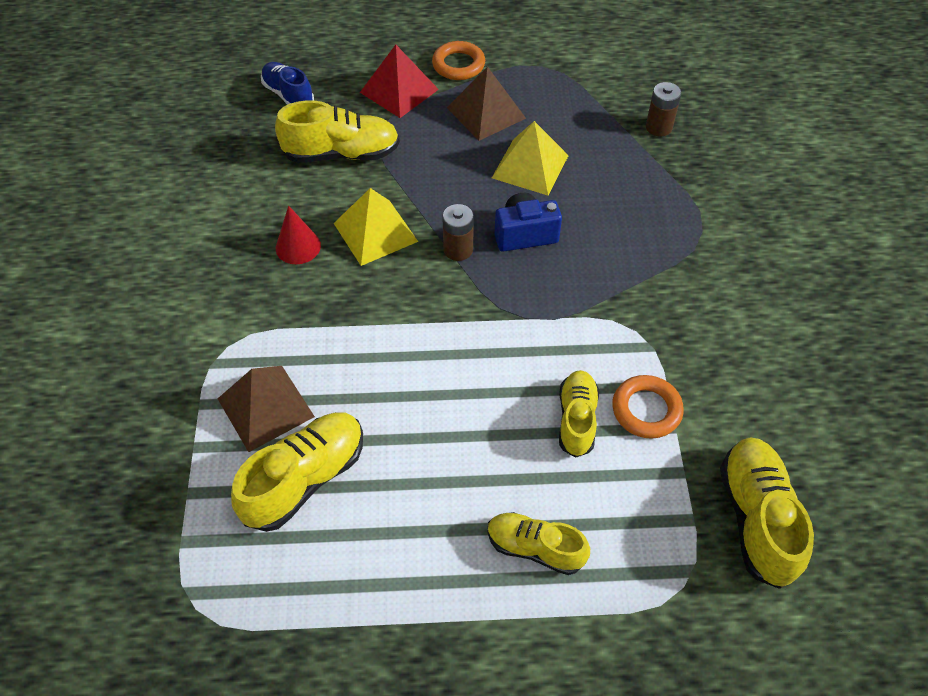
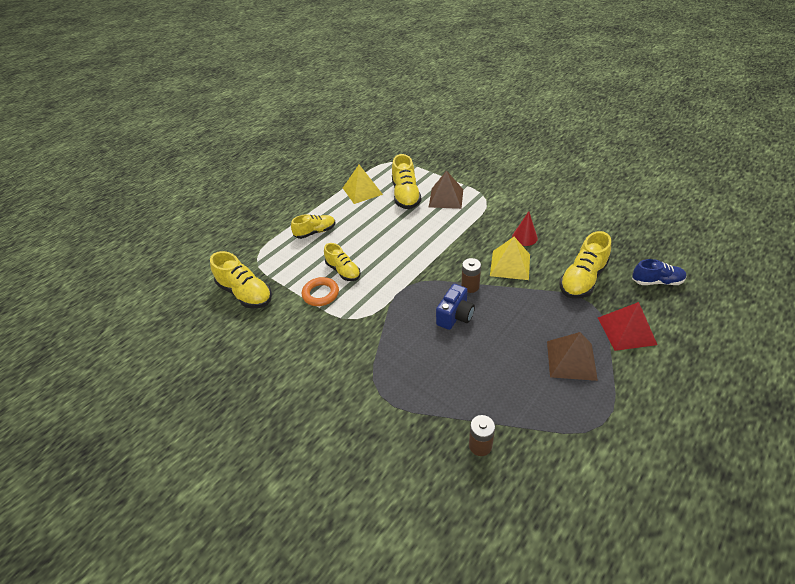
camera: 135 degrees right, 10 degrees down
(458, 65) = (636, 376): orange ring -> none
(530, 166) = (503, 351): yellow pyramid -> yellow pyramid (362, 191)

